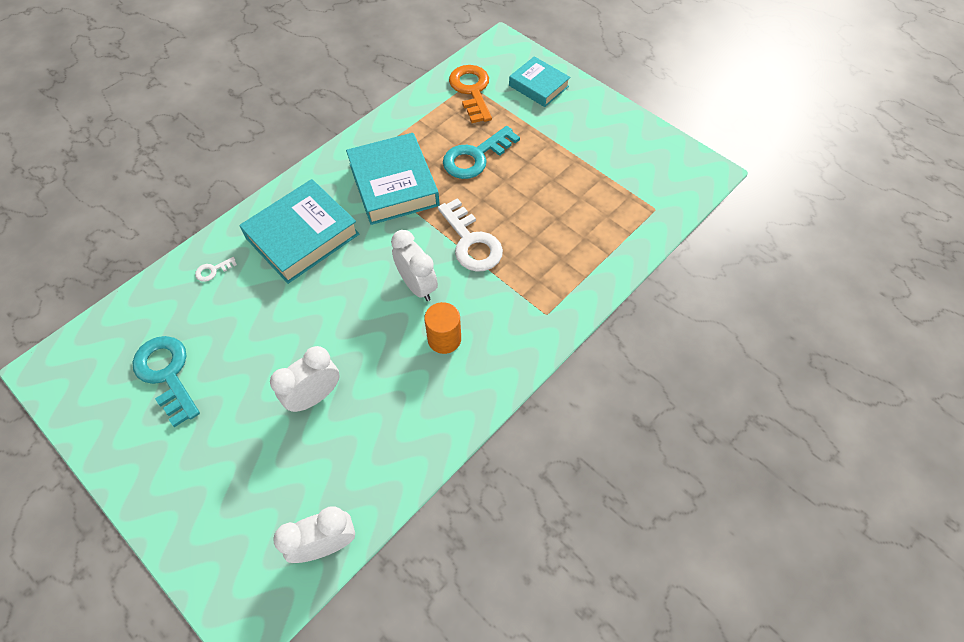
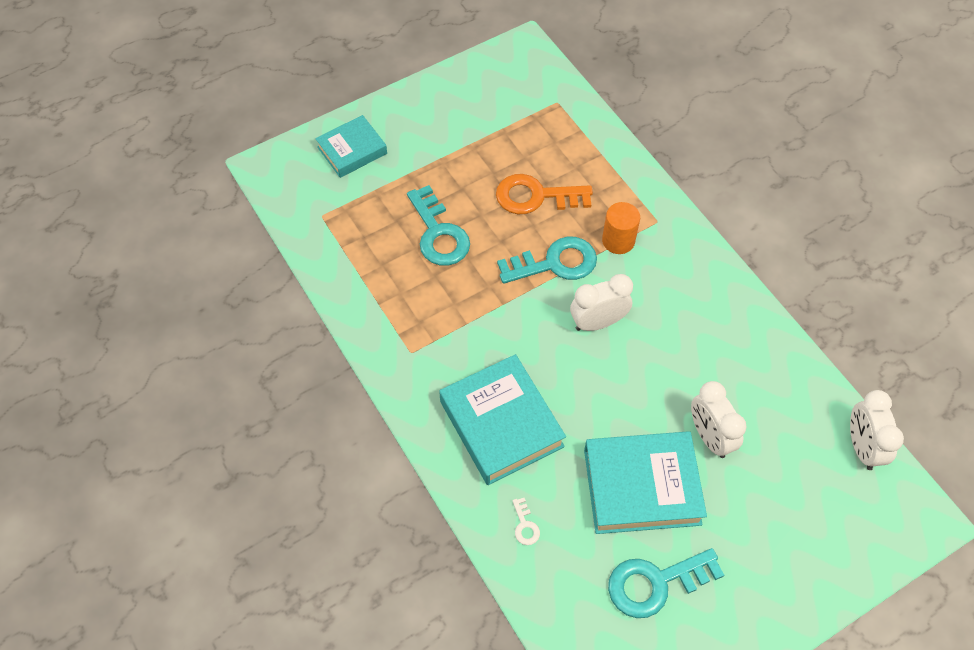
camera: 75 degrees left, 0 degrees up
(393, 184) = (453, 320): turquoise book -> turquoise book (642, 486)
(444, 339) = (667, 311): orange cylinder -> orange cylinder (618, 241)
(471, 90) = (333, 214): orange key -> orange key (536, 196)
(471, 242) = (555, 263): white key -> turquoise key

